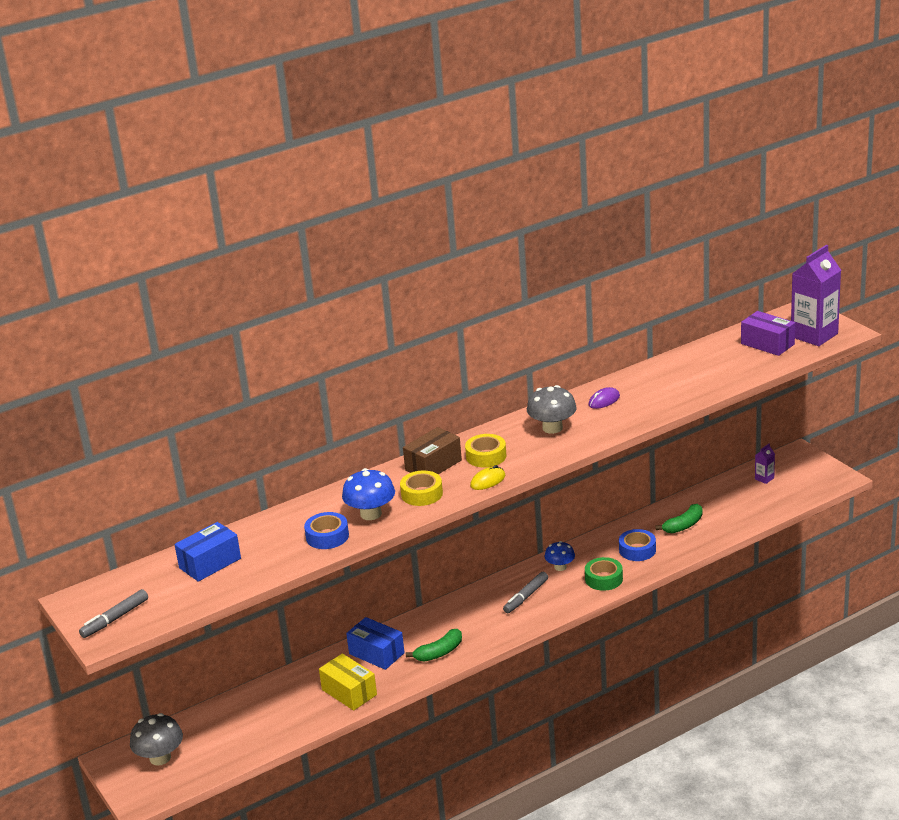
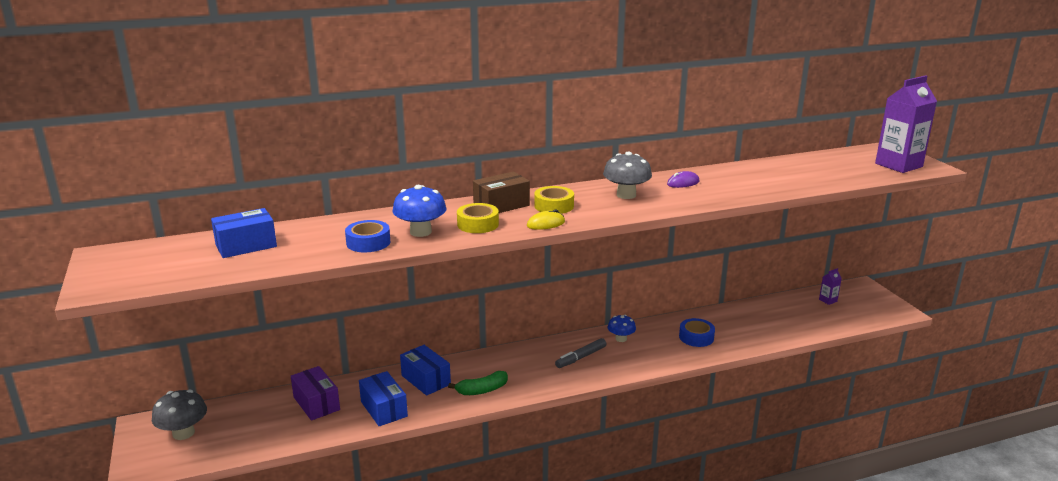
camera: 10 degrees right, 5 degrees down
(115, 619) = (121, 275): grey marker -> none
(349, 692) = (384, 409): yellow box -> blue box
(603, 579) = (658, 355): green tape -> none
(683, 525) = (744, 325): green banana -> none
(767, 344) = (851, 165): purple box -> purple box (316, 403)

